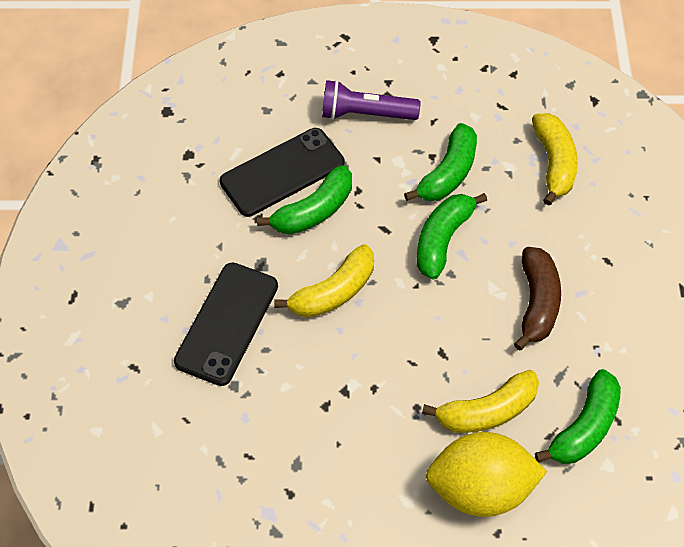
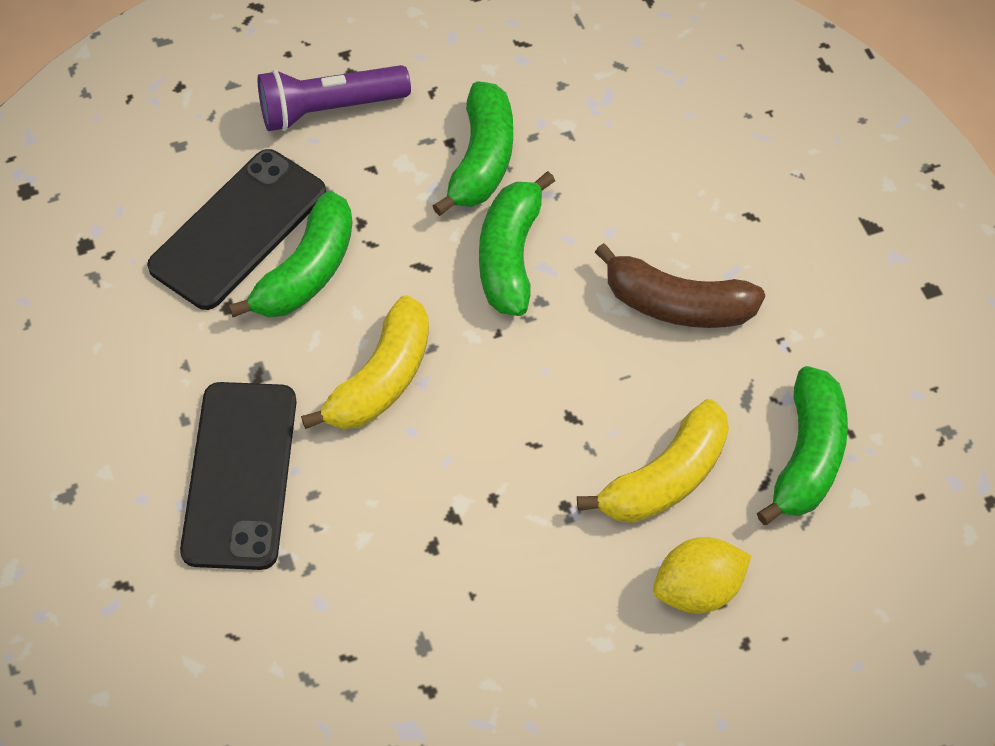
camera: 20 degrees left, 0 degrees up
(480, 488) = (698, 589): yellow lemon -> yellow lemon, size x0.60
(537, 303) = (677, 305): brown banana -> brown banana turned 120 degrees clockwise
(553, 163) = (625, 102): yellow banana -> none

